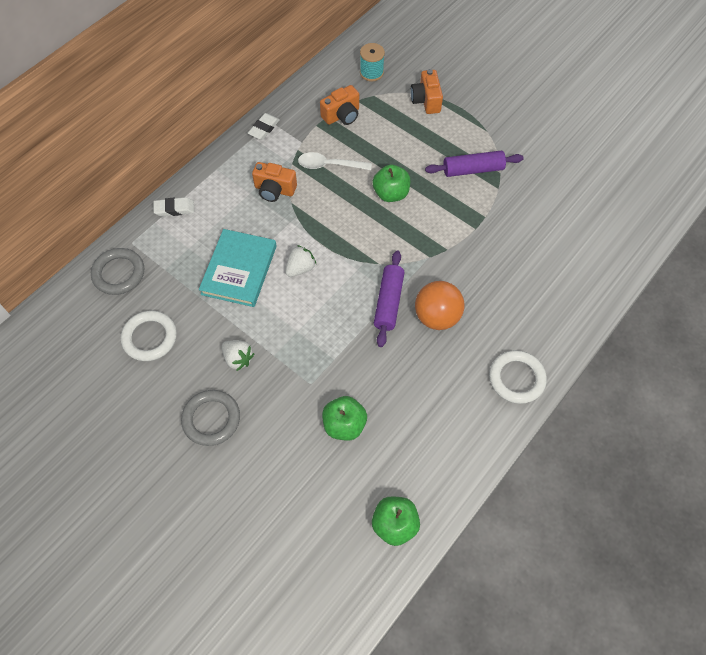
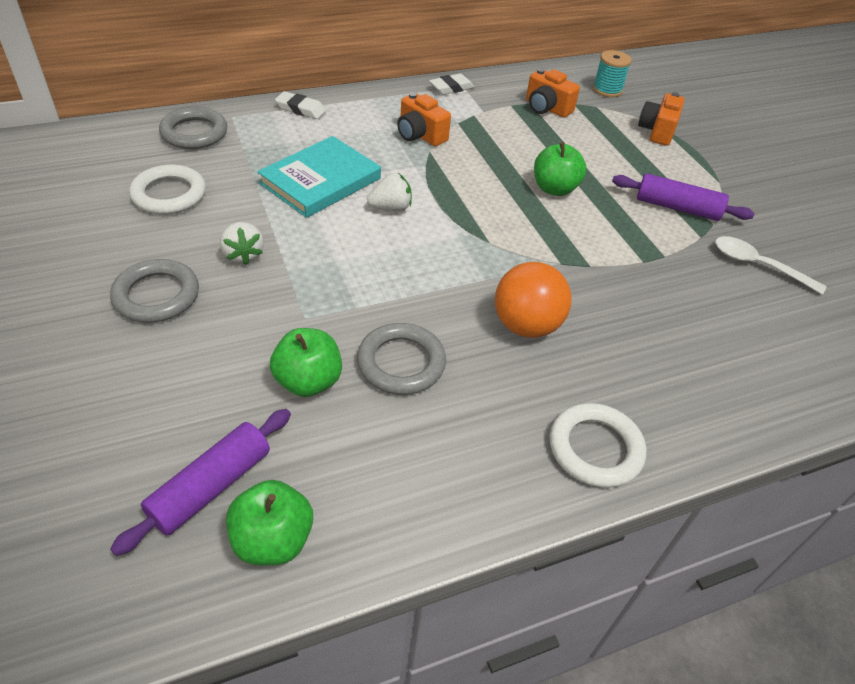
camera: 25 degrees right, 15 degrees down
(329, 165) = (500, 139): white spoon -> white spoon (758, 265)
(342, 115) = (546, 108): orange camera -> orange camera turned 45 degrees clockwise
(385, 383) = (401, 363): none -> grey ring
(389, 302) = (473, 283): purple rolling pin -> purple rolling pin (211, 487)

